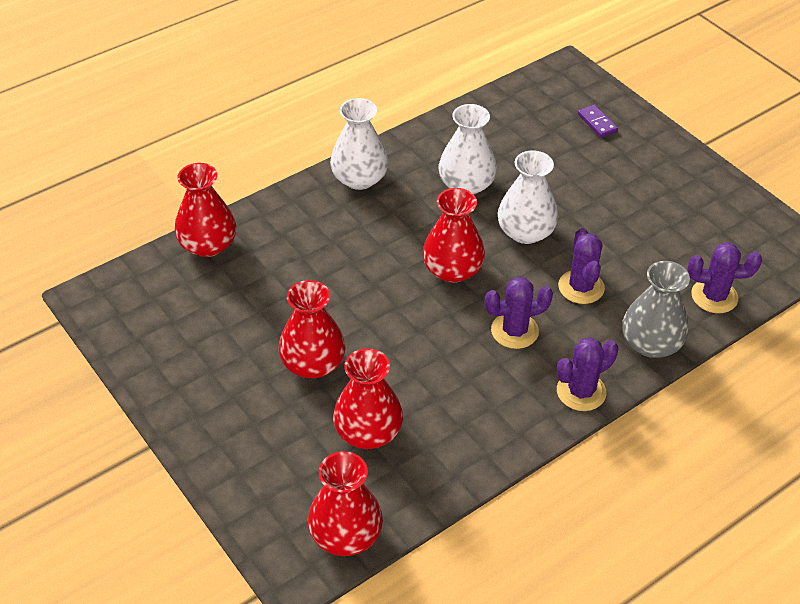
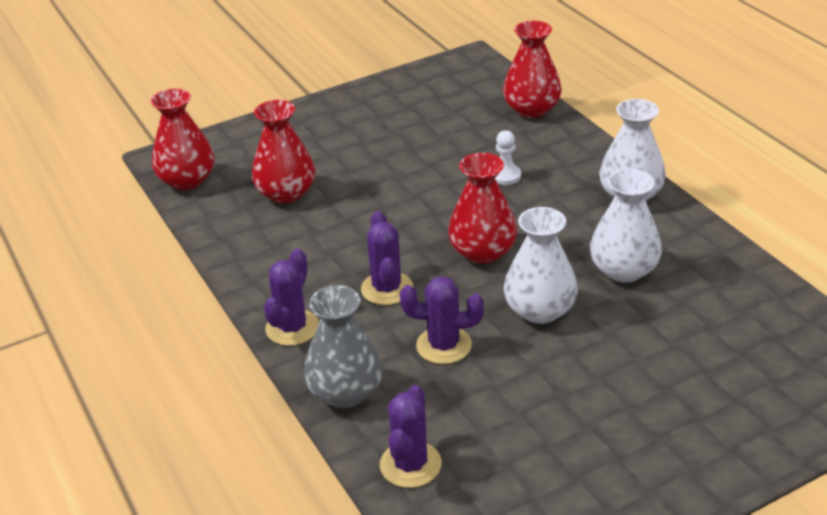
camera: 100 degrees right, 10 degrees down
(313, 363) = (373, 165): red vase -> none
(331, 260) = (505, 176): none -> white pawn
(581, 391) = (292, 328): purple cactus -> purple cactus turned 45 degrees clockwise
(597, 123) = (763, 399): purple domino -> none

